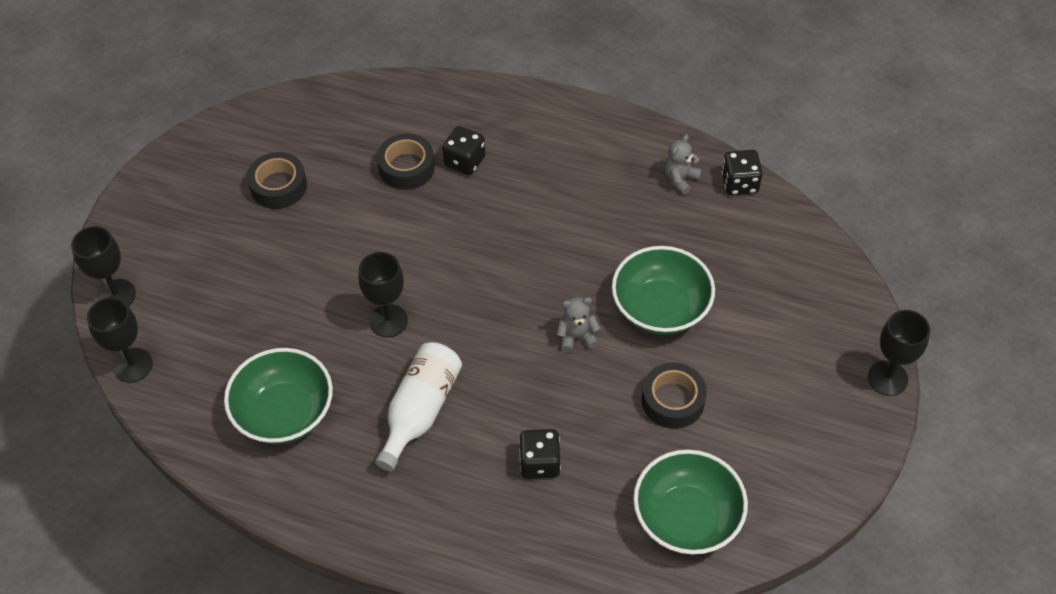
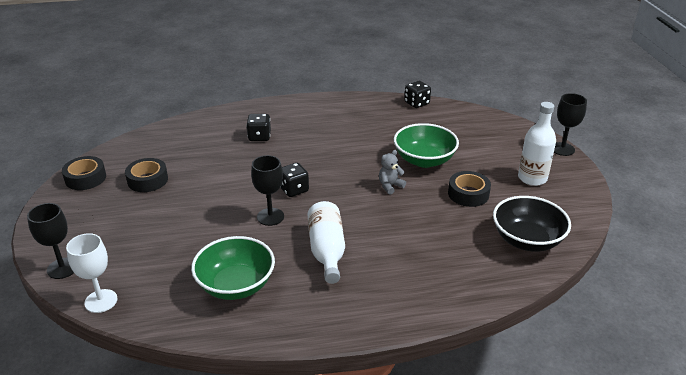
camera: 30 degrees left, 20 degrees down
(133, 365) = (101, 301): black goblet -> white goblet
(406, 167) = (226, 149): black tape -> black tape (85, 178)
(539, 463) = (422, 247): black dice -> black dice (294, 189)
(680, 179) = (385, 110): grey teddy bear -> none
(687, 518) = (527, 240): green bowl -> black bowl
(789, 414) = (532, 178): none -> white bottle

